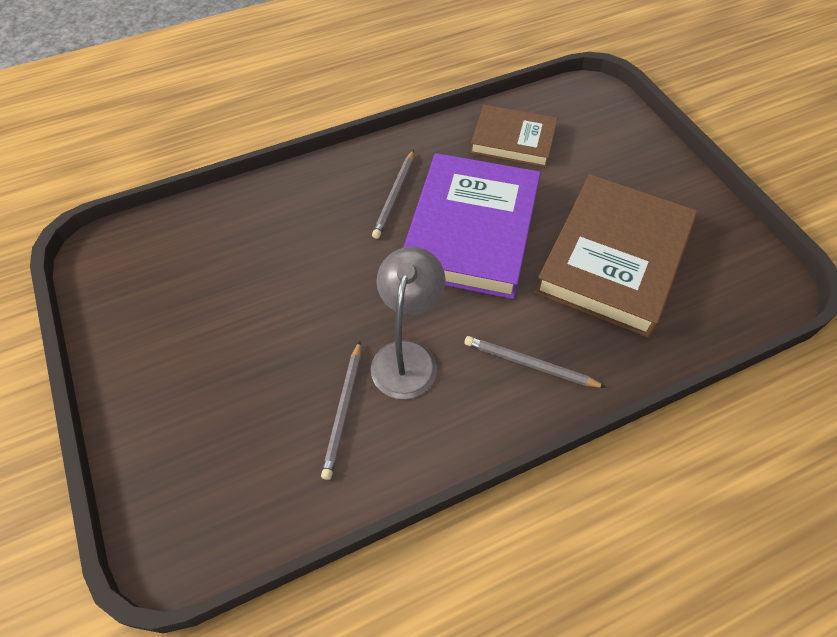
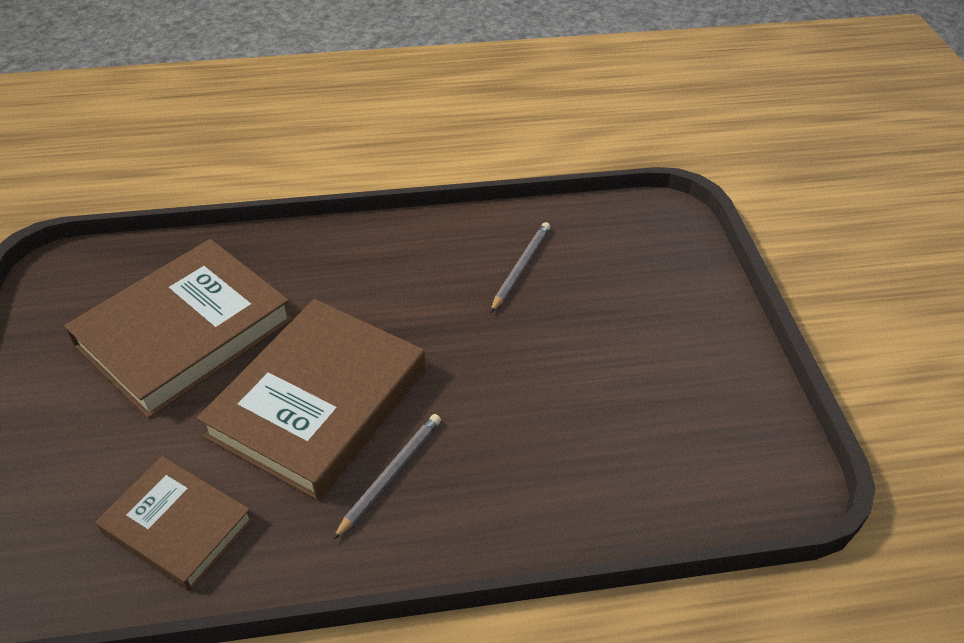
camera: 165 degrees left, 10 degrees down
(407, 356) = (448, 295): grey lamp -> none
(471, 231) = (318, 403): purple book -> brown book
(529, 364) = (339, 264): grey pencil -> none

